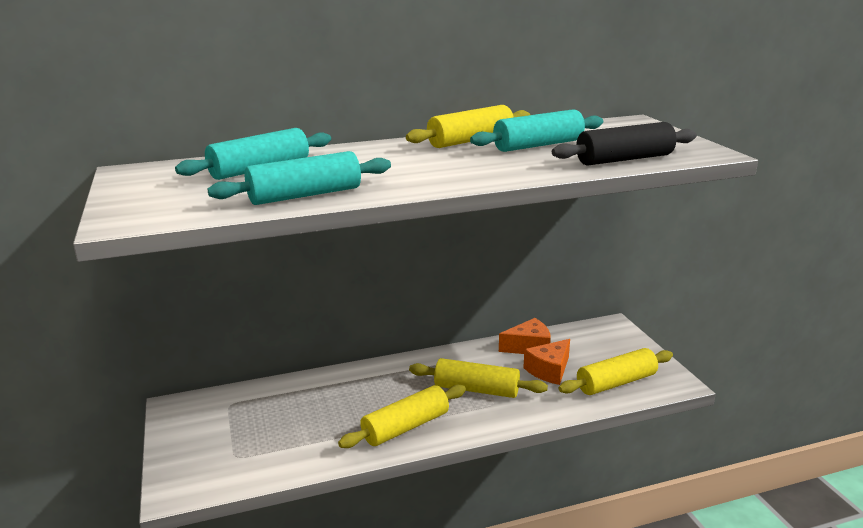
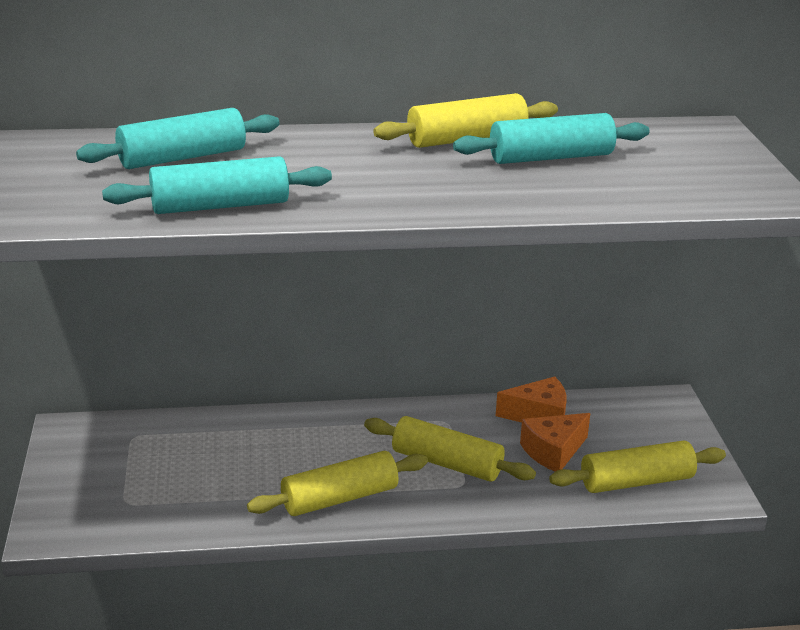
camera: 10 degrees right, 5 degrees up
(624, 159) = (649, 195): black rolling pin -> none

